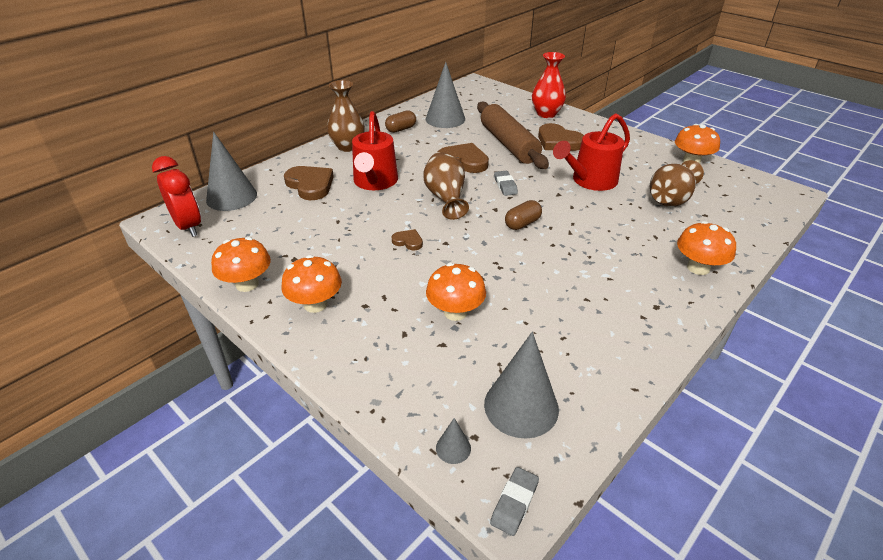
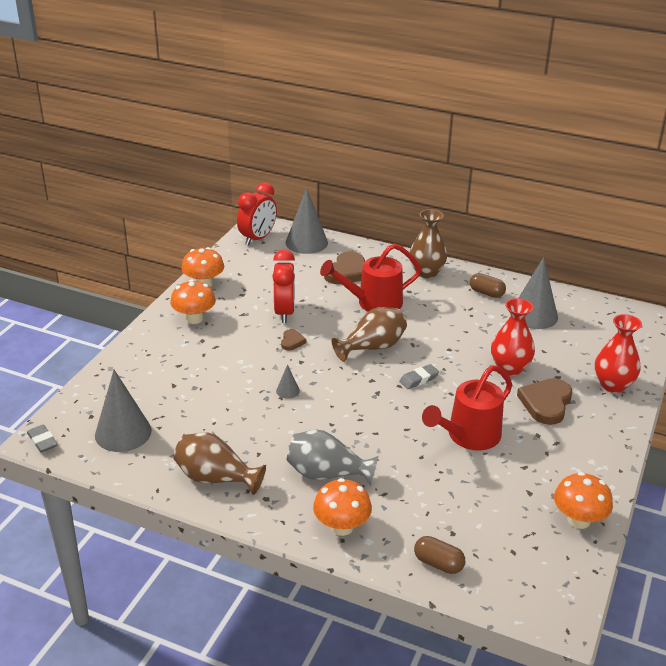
camera: 70 degrees right, 5 degrees down
(353, 236) = (284, 312): none -> red clock
(453, 448) = (79, 408): grey cone -> grey cone (287, 391)
(455, 312) = (211, 384): orange mushroom -> none
(463, 161) = (449, 345): brown heart -> none
(509, 144) = (510, 368): brown rolling pin -> red vase
(514, 503) = (42, 441): grey eraser -> grey eraser turned 45 degrees clockwise
(522, 223) = (355, 400): brown capsule -> brown capsule (438, 563)
(590, 181) = (468, 436): red watering can -> red watering can turned 75 degrees counterclockwise
(625, 261) = (327, 474): none -> grey vase
(670, 199) = (470, 503): brown vase -> brown vase (216, 478)

